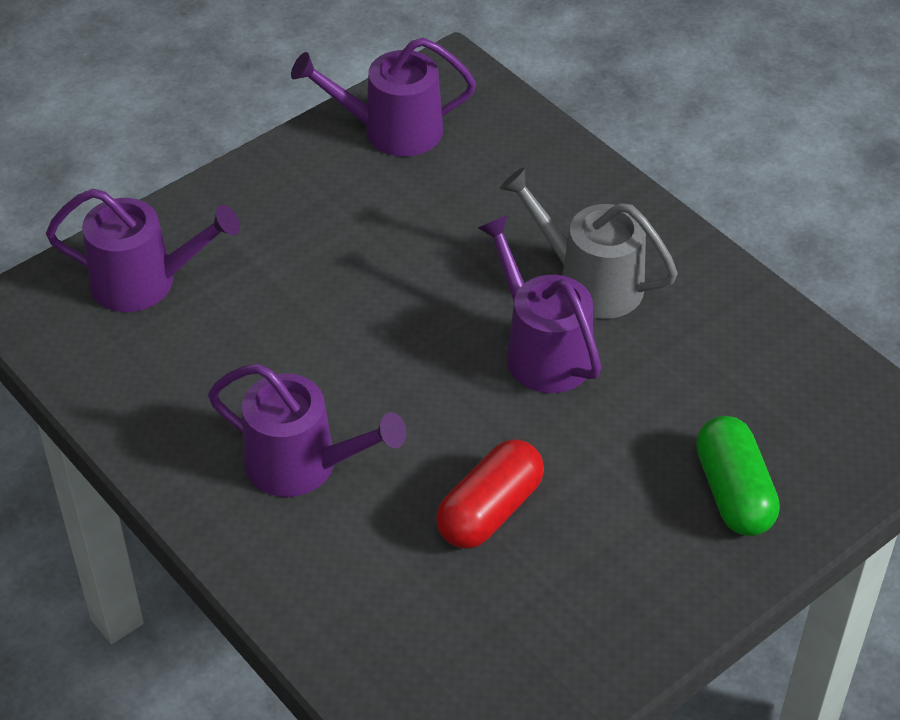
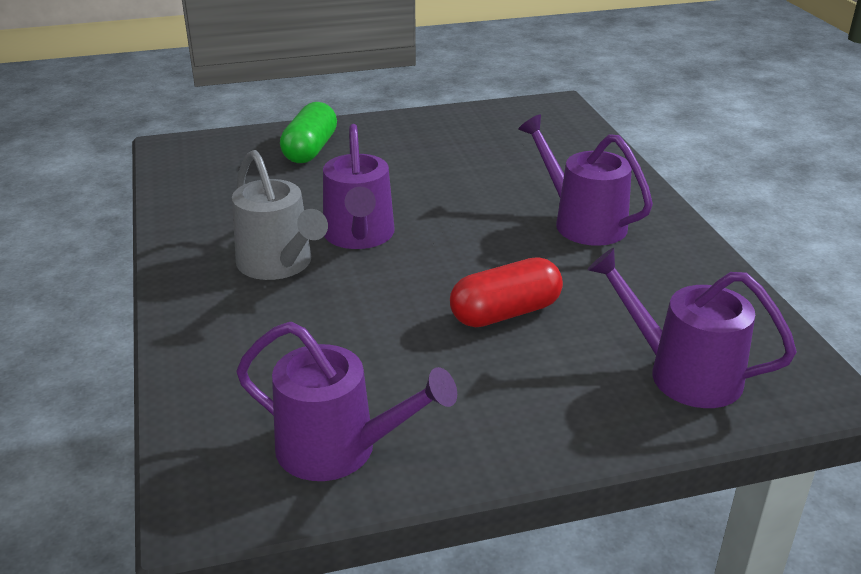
camera: 155 degrees left, 15 degrees down
(490, 511) = (467, 175): red capsule -> red capsule (505, 313)

